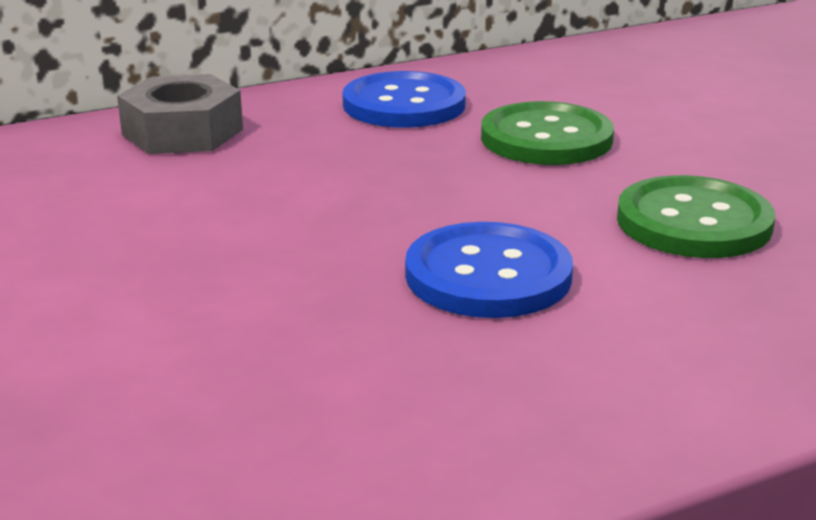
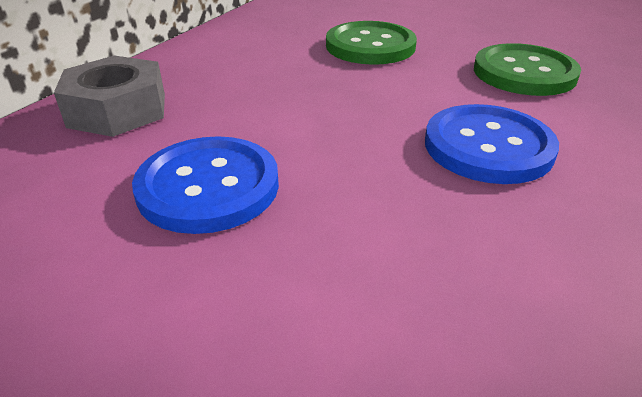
camera: 35 degrees left, 10 degrees up
(404, 104) = (253, 47): blue button -> blue button (208, 186)

